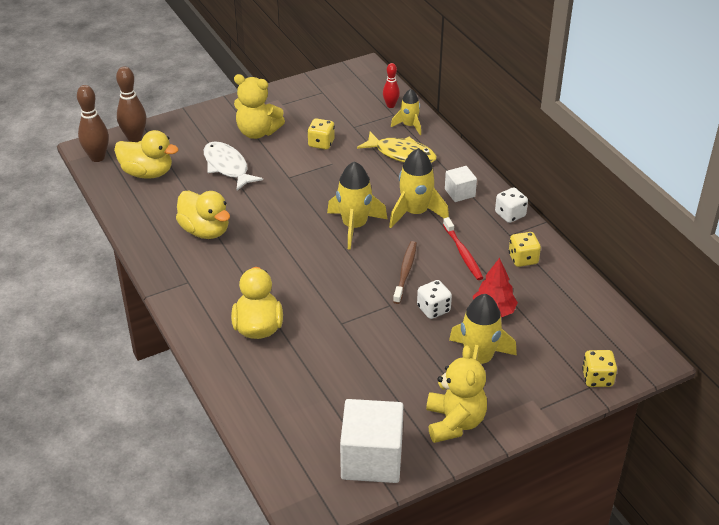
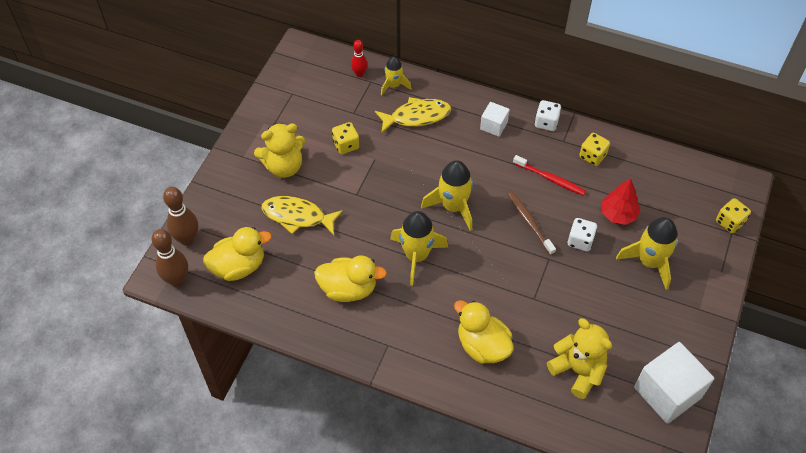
camera: 40 degrees left, 15 degrees up
(227, 167) = (297, 216): white fish -> yellow fish
(415, 213) = (482, 165): yellow rocket -> yellow rocket (417, 256)
(454, 422) = (685, 323): yellow teddy bear -> yellow teddy bear (578, 371)

